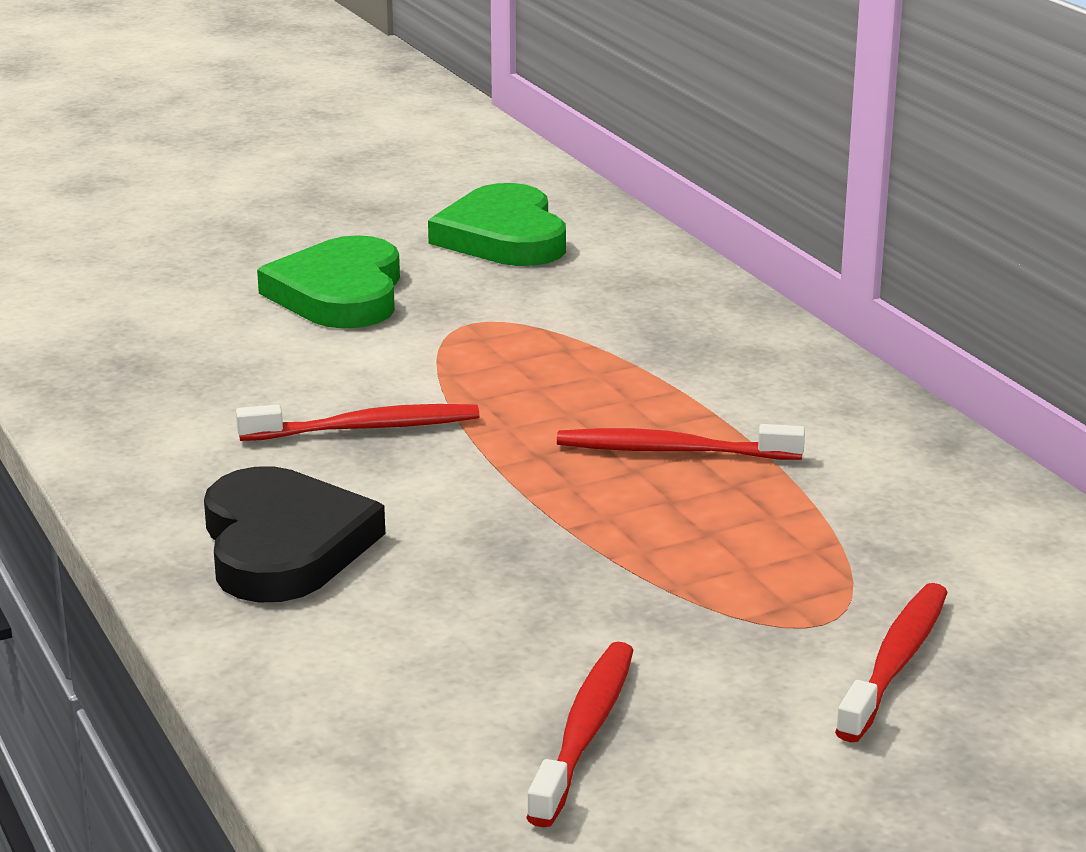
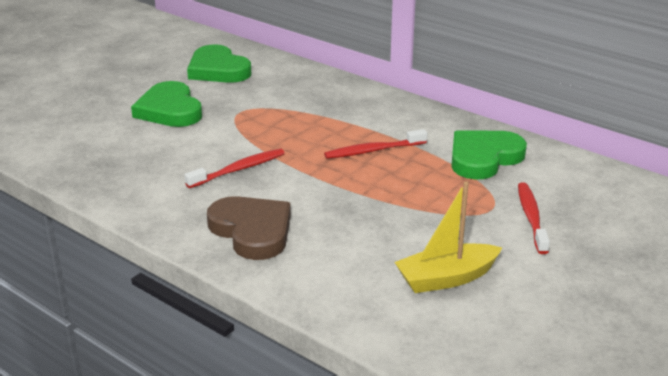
camera: 25 degrees left, 5 degrees up
(283, 545) = (252, 231): black heart -> brown heart
(584, 732) = (446, 278): red toothbrush -> yellow boat
(906, 517) = (483, 158): none -> green heart

